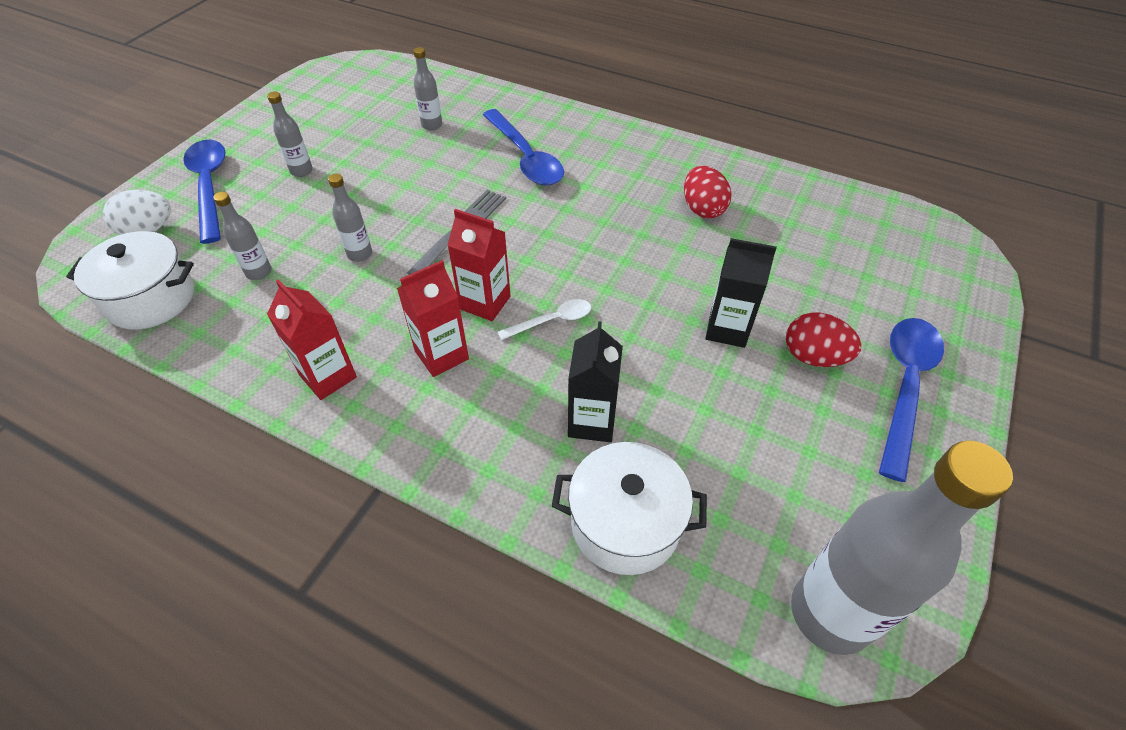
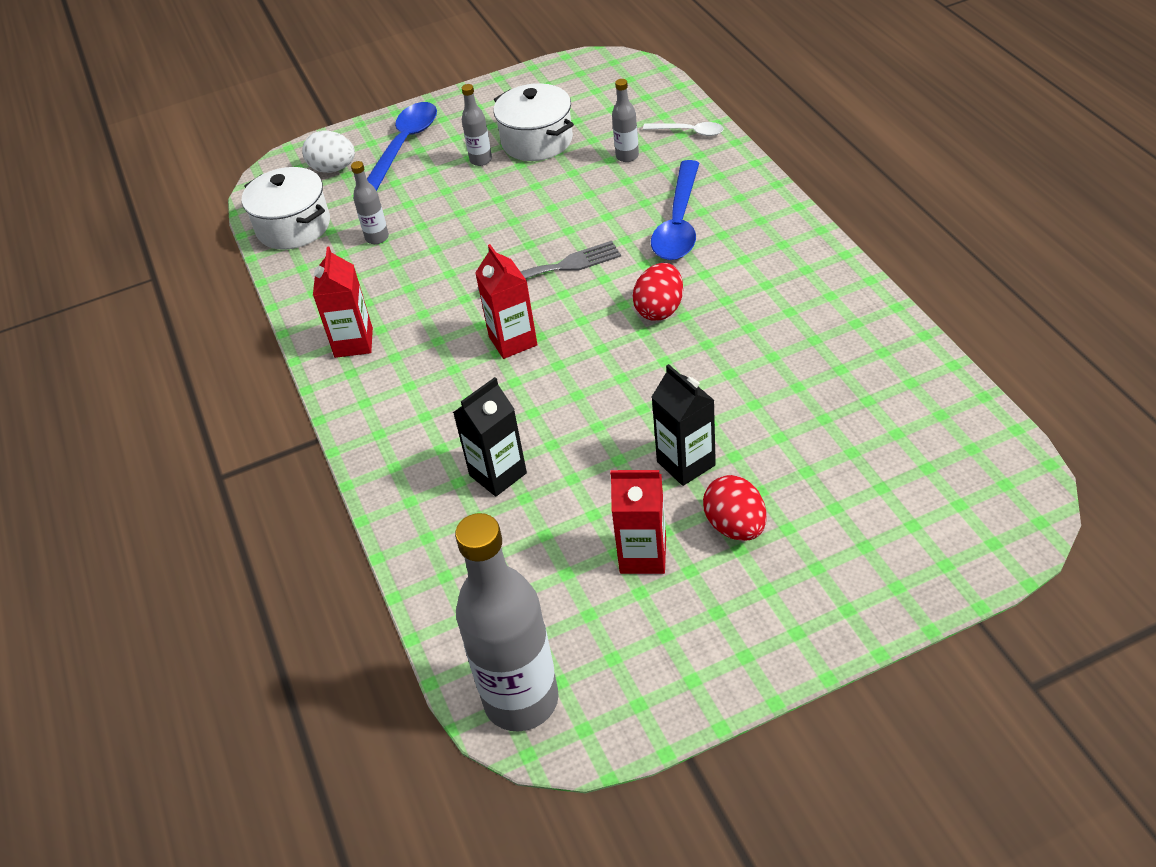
camera: 45 degrees right, 5 degrees down
(360, 254) = (459, 255): grey bottle -> none
(441, 355) = (442, 366): red carton -> red carton (643, 555)
(552, 321) = (549, 382): white spoon -> white spoon (689, 132)
(625, 523) = (446, 556): white pot -> white pot (537, 141)
(702, 209) = (792, 346): red egg -> red egg (659, 309)
(905, 387) = (788, 595): blue spoon -> none

